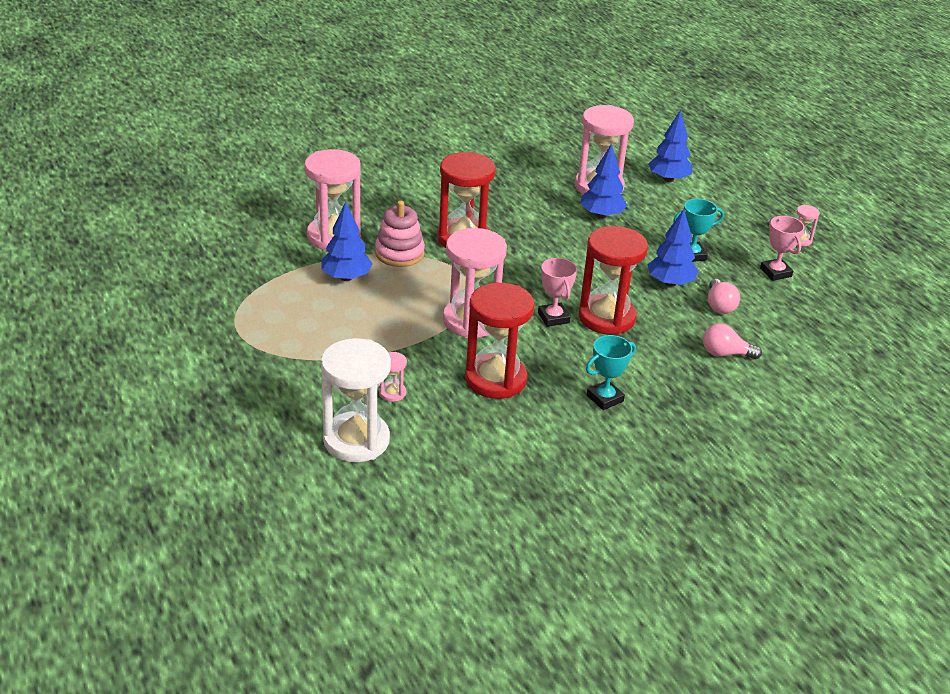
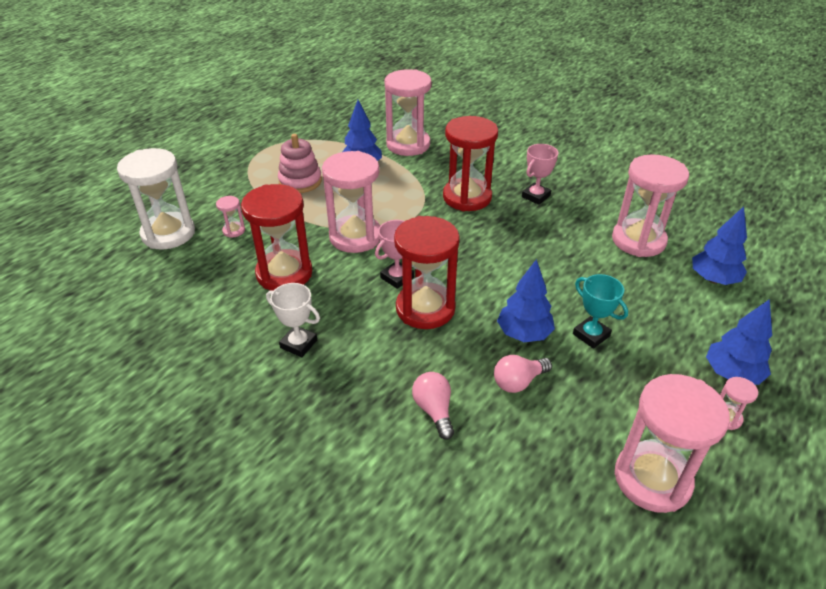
camera: 65 degrees right, 5 degrees up
(399, 253) = (415, 176): pink stacking toy -> pink stacking toy (300, 181)
(601, 215) = (591, 256): blue tree -> blue tree (731, 374)
(605, 398) = (298, 344): turquoise trophy -> white trophy
(775, 272) = (631, 412): pink trophy -> pink trophy (536, 196)
(834, 290) = (652, 479): none -> pink hourglass

